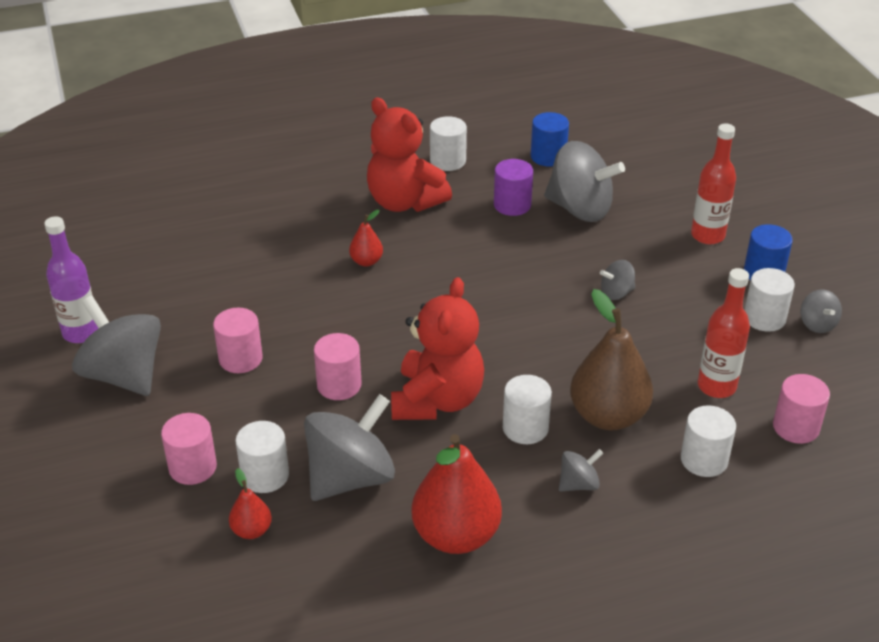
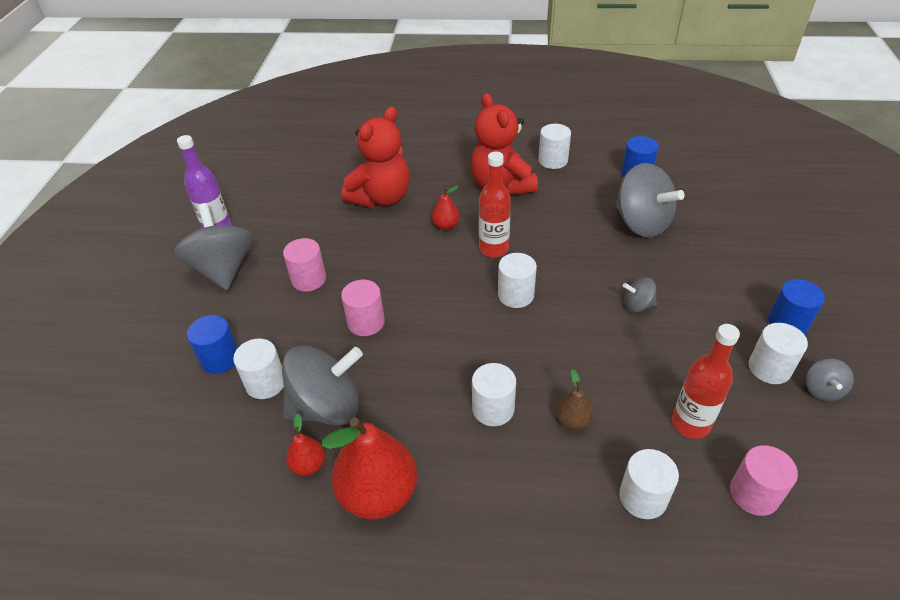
camera: 25 degrees right, 5 degrees up
(192, 467) = (220, 358): pink cylinder -> blue cylinder
(252, 530) = (226, 428): red pear -> red pear (308, 465)
(437, 400) = (434, 359): red teddy bear -> red teddy bear (381, 198)
(487, 314) = (515, 295): none -> white cylinder
(512, 205) = (586, 207): purple cylinder -> none
(578, 484) = (511, 481): grey spinning top -> none
(608, 416) = (572, 421): brown pear -> brown pear, size x0.48
(707, 235) = (747, 274): red bottle -> red bottle (493, 249)

